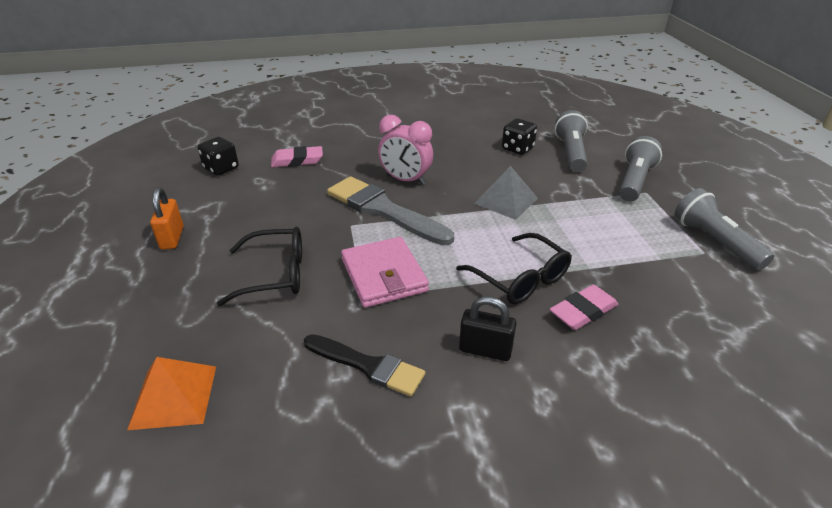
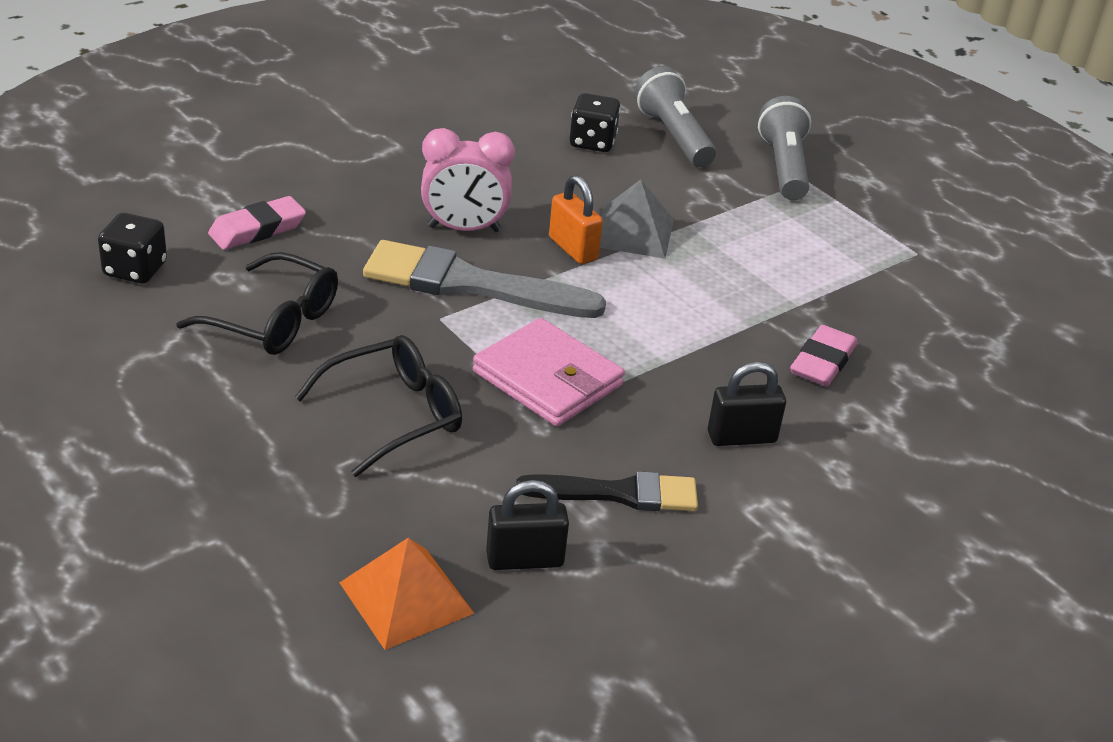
camera: 30 degrees left, 0 degrees up
(172, 238) = (175, 402): orange padlock -> orange padlock (573, 249)
(268, 394) = (524, 559): none -> black padlock
(520, 279) = (724, 340): black glasses -> black glasses (273, 320)
(714, 241) = (922, 236): grey flashlight -> none

